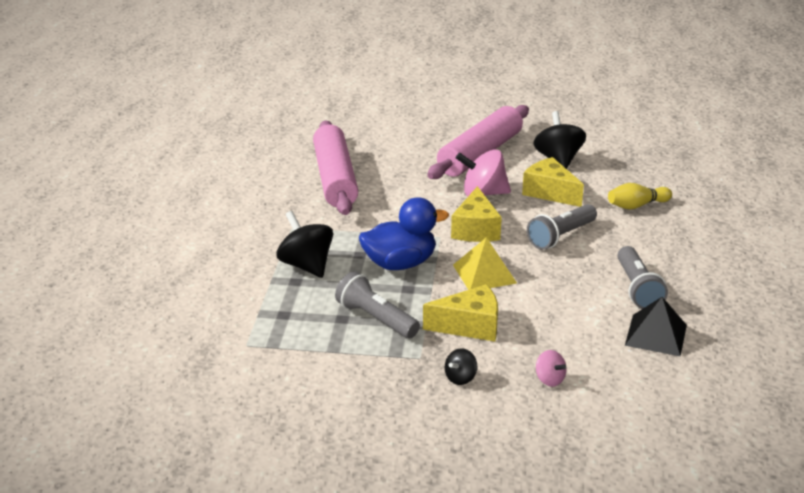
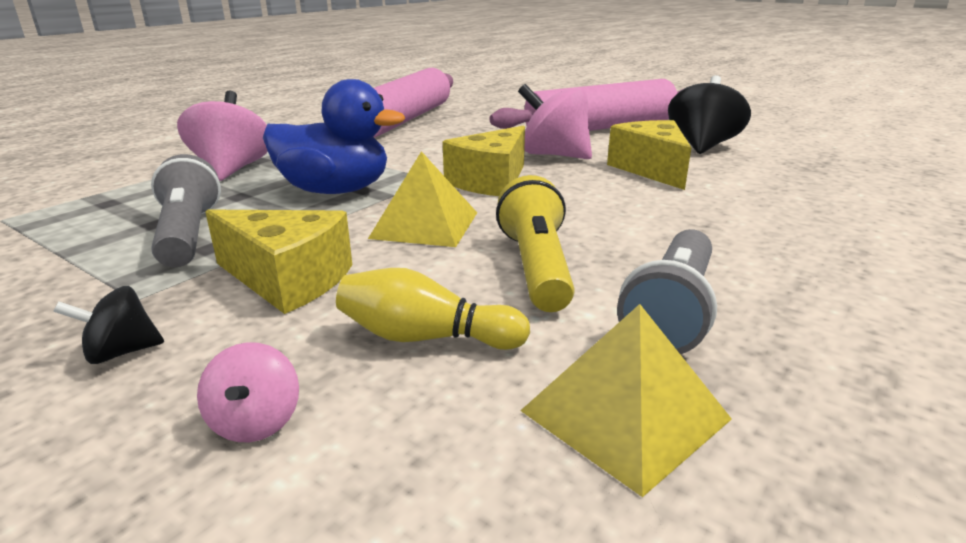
camera: 30 degrees right, 5 degrees down
(306, 265) = (232, 170): black spinning top -> pink spinning top
(561, 236) = (609, 212): grey flashlight -> none
(565, 283) = (536, 267): none -> yellow flashlight
(636, 206) = (786, 205): yellow bowling pin -> yellow bowling pin (426, 337)
(656, 335) = (624, 414): black pyramid -> yellow pyramid

